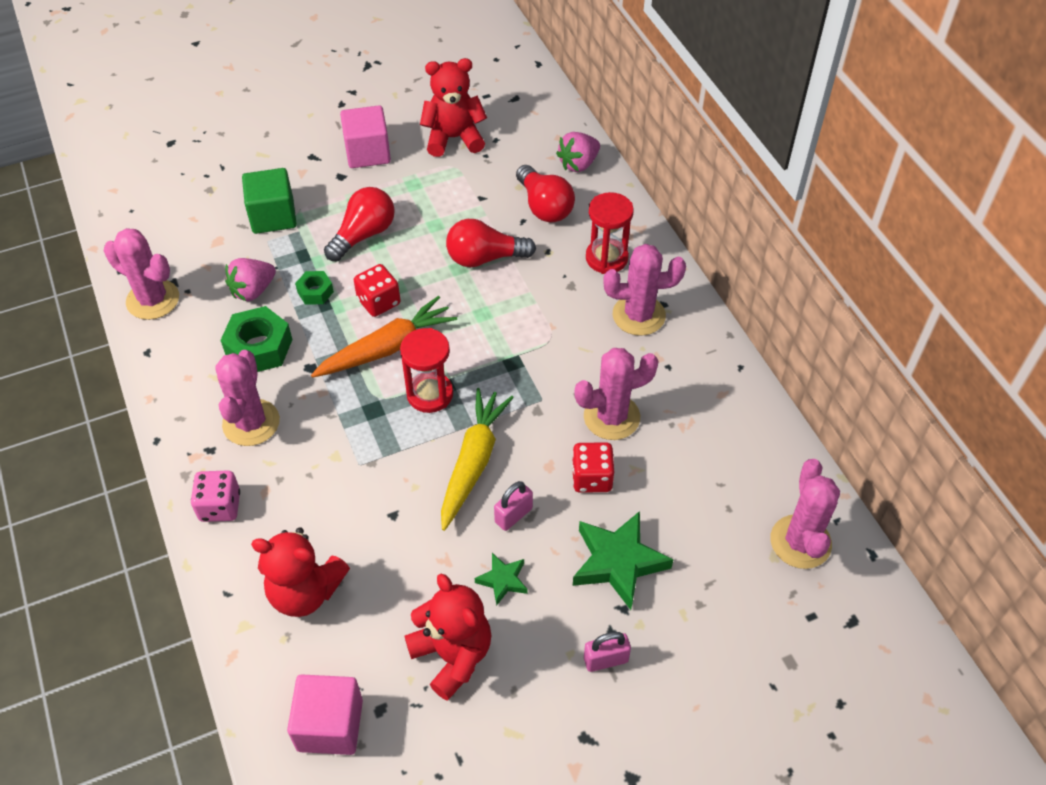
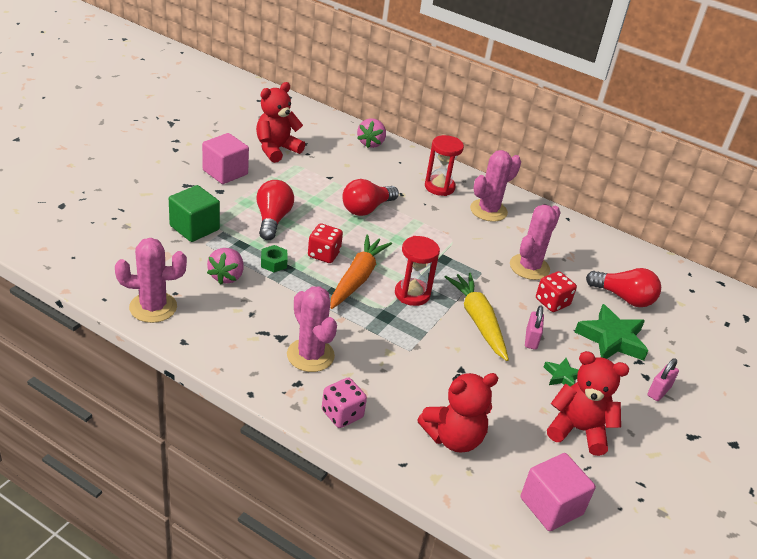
camera: 40 degrees left, 15 degrees down
(259, 348) = (268, 309): green nut -> none
(544, 206) = (374, 171): red light bulb -> red light bulb (624, 298)
(800, 542) = (685, 291): pink cactus -> none

